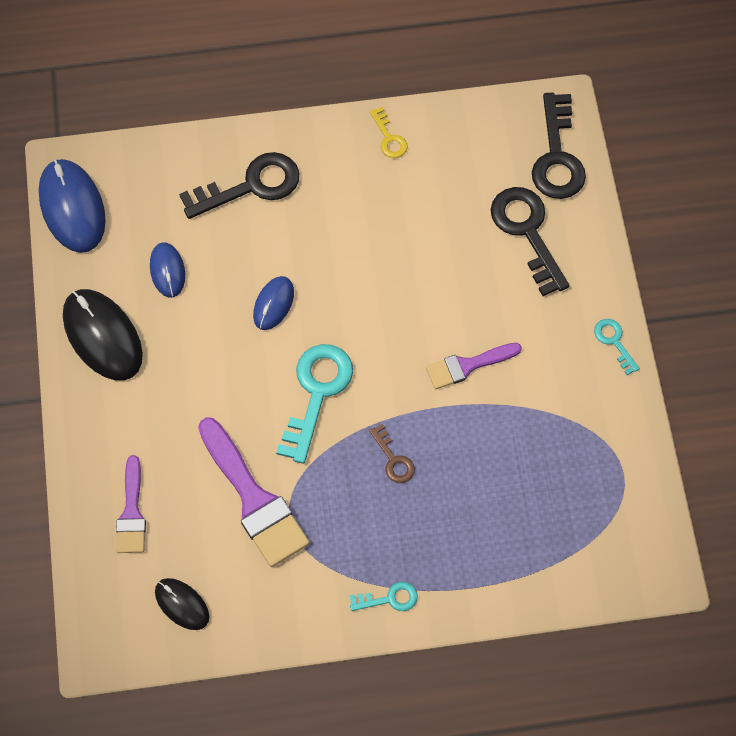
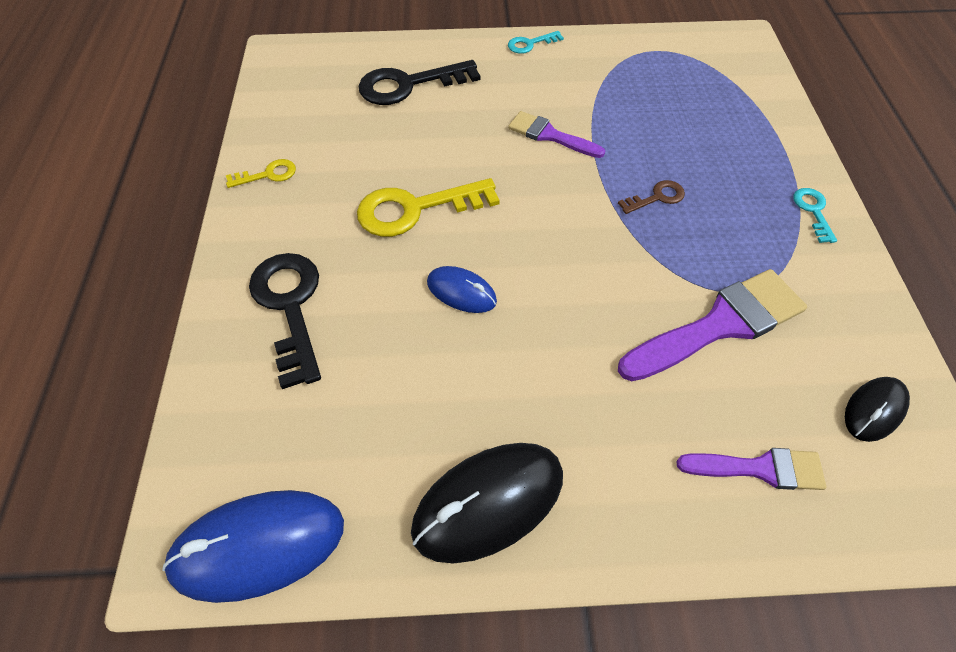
camera: 85 degrees left, 10 degrees down
(167, 271) = (395, 410): blue mouse -> none
(316, 393) = (580, 257): turquoise key -> none
(359, 260) = (416, 209): none -> yellow key
(467, 365) = (550, 135): purple brush -> purple brush turned 135 degrees clockwise
(557, 156) = (331, 60): black key -> none

